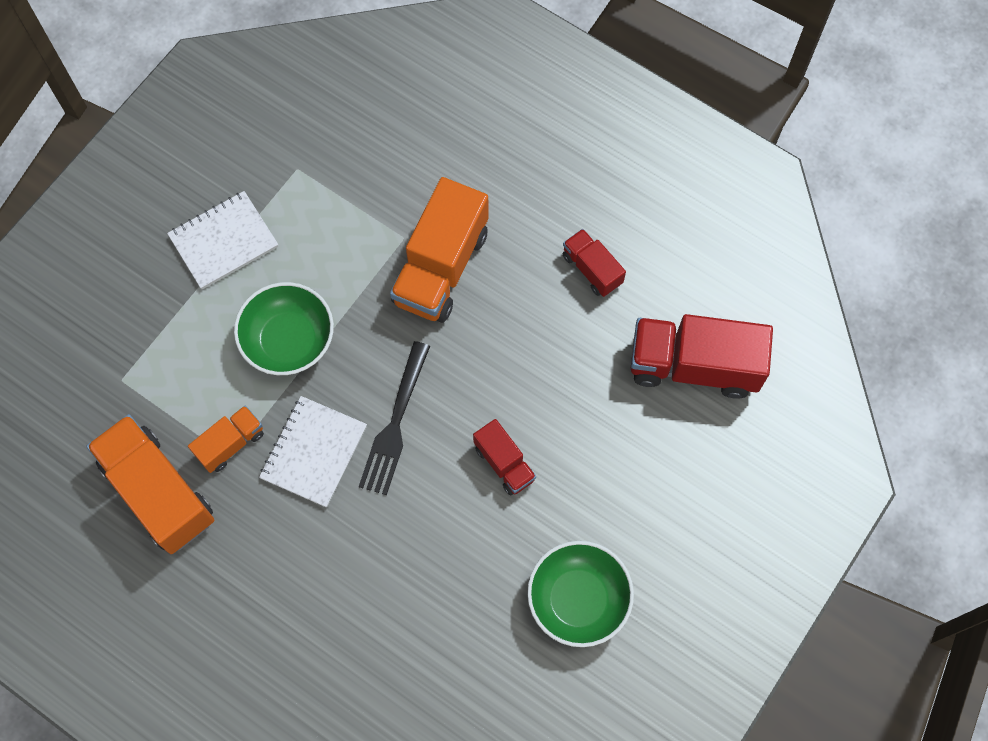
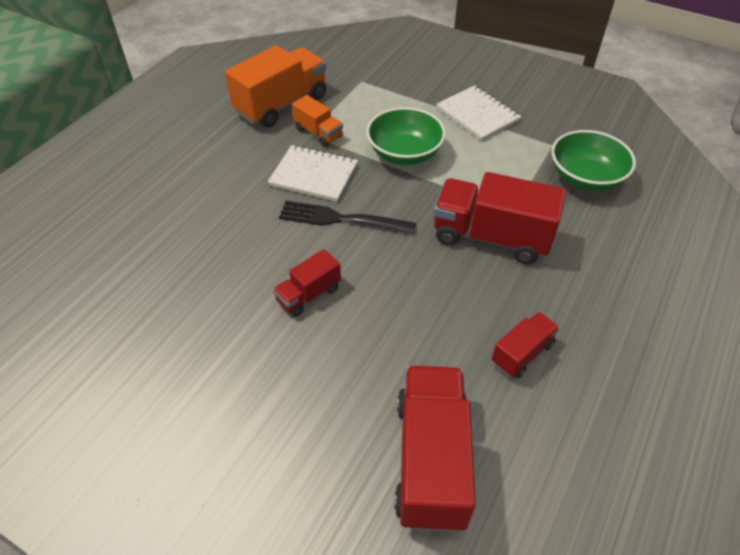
camera: 85 degrees right, 20 degrees down
(441, 267) = (491, 237): orange truck -> red truck
(578, 599) = (173, 361): green bowl -> green bowl (585, 178)

